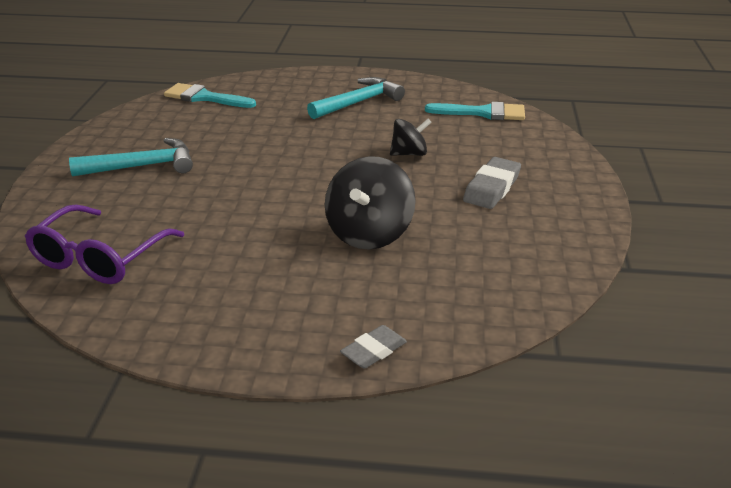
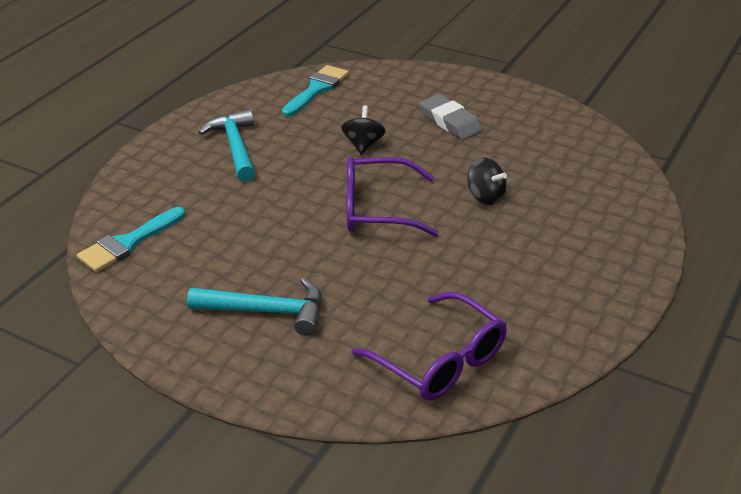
camera: 65 degrees left, 5 degrees up
(142, 166) = (266, 311): turquoise hammer -> turquoise hammer turned 90 degrees clockwise
(310, 182) = (377, 209): none -> purple glasses
(369, 234) = (485, 196): black spinning top -> black spinning top, size x0.59
(373, 351) = (642, 230): grey eraser -> none

